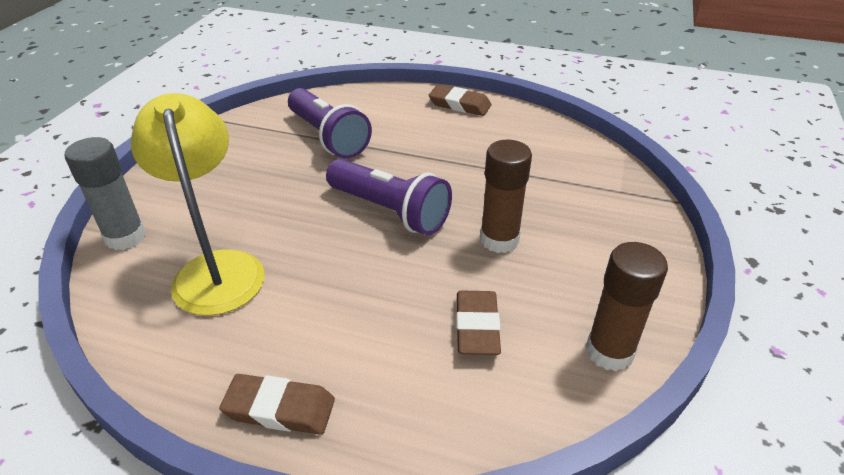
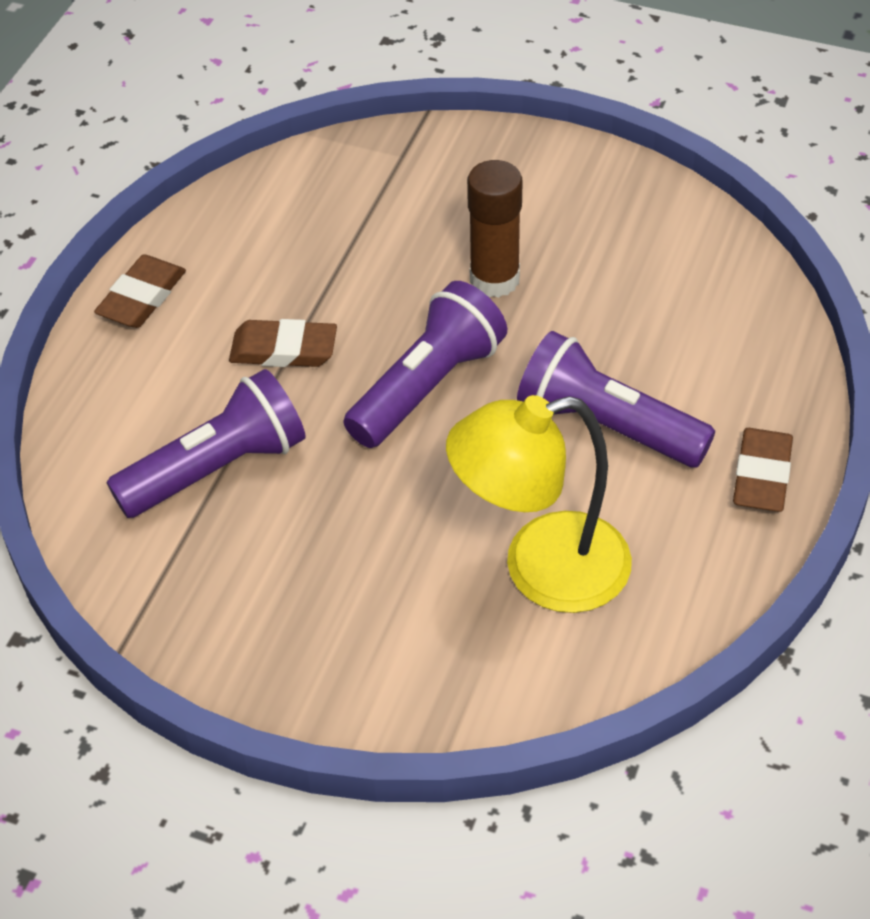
camera: 85 degrees left, 10 degrees up
(125, 237) = (468, 699): grey glue stick -> none
(346, 303) = (607, 426): none -> purple flashlight
(476, 327) = (641, 311): brown eraser -> brown eraser (283, 350)
(609, 352) = (673, 213): brown glue stick -> none

